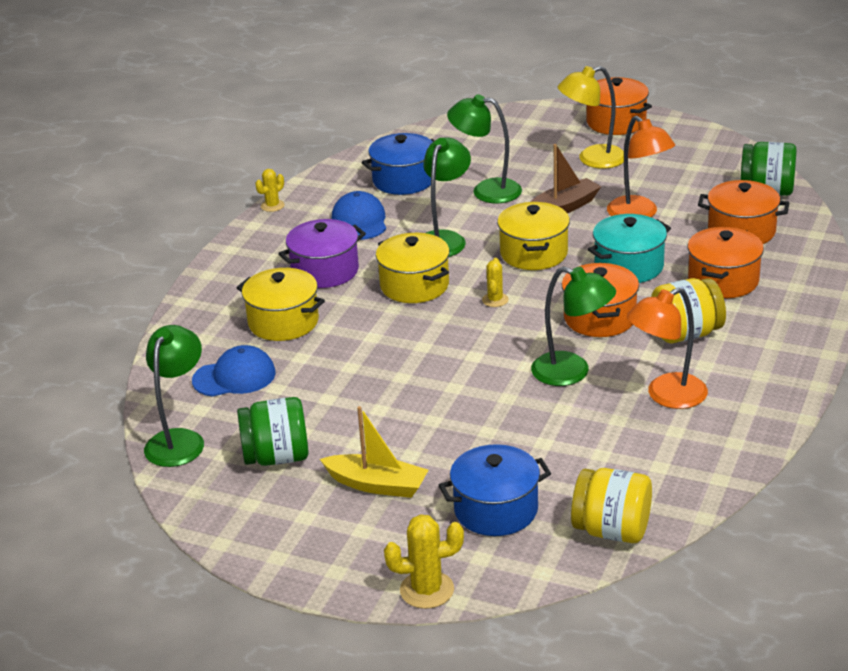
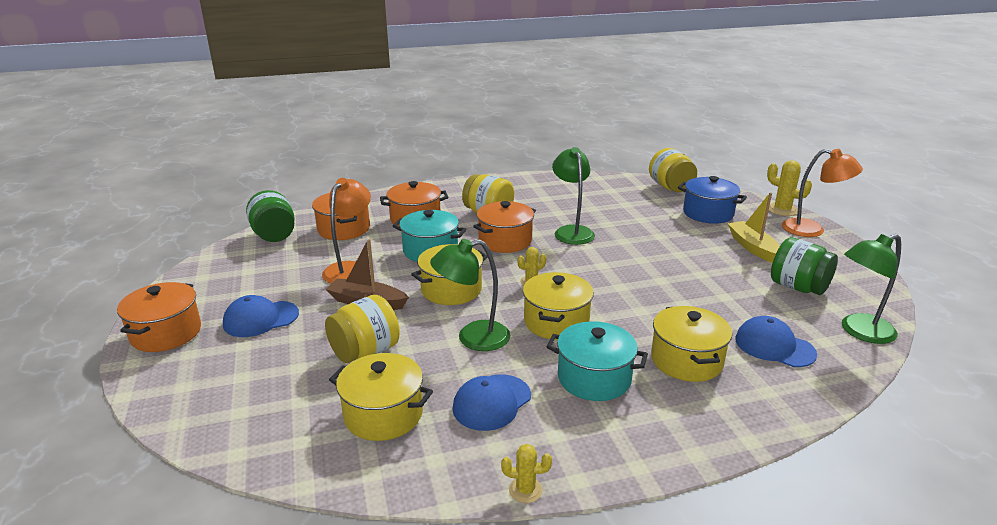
camera: 130 degrees left, 5 degrees down
(325, 271) = (594, 378): purple pot -> turquoise pot
(403, 180) = (383, 414): blue pot -> yellow pot
(486, 191) = (365, 352): green lamp -> yellow jar
(592, 159) = (260, 319): yellow lamp -> blue cap
(666, 396) = (554, 203): orange lamp -> orange lamp (812, 230)

